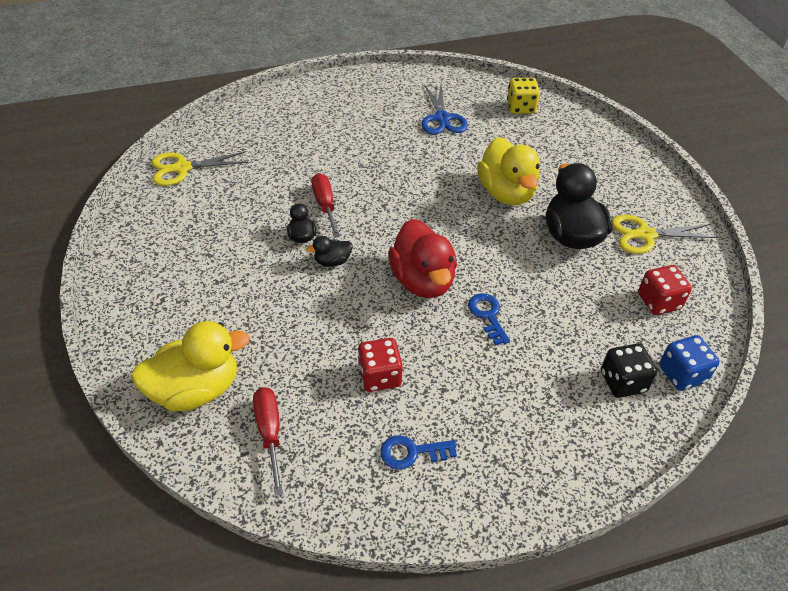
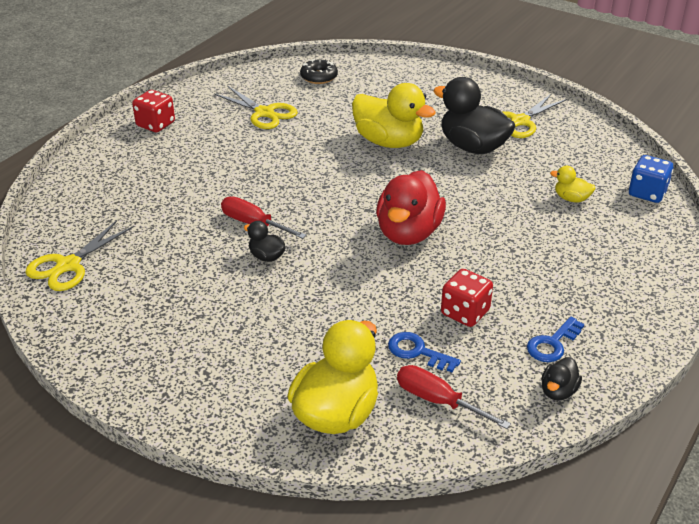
camera: 40 degrees left, 10 degrees down
(332, 261) = (318, 260): black duck -> black duck (558, 391)
(423, 281) = (408, 233): red duck -> red duck turned 75 degrees clockwise
(442, 118) = (264, 113): blue scissors -> yellow scissors
(487, 315) = (485, 229): blue key -> blue key (417, 352)
(521, 107) = (319, 77): yellow dice -> black donut
(599, 334) = (571, 199): none -> yellow duck
(623, 382) = (621, 218): black dice -> none
(658, 302) = (580, 158): red dice -> red dice (155, 124)

